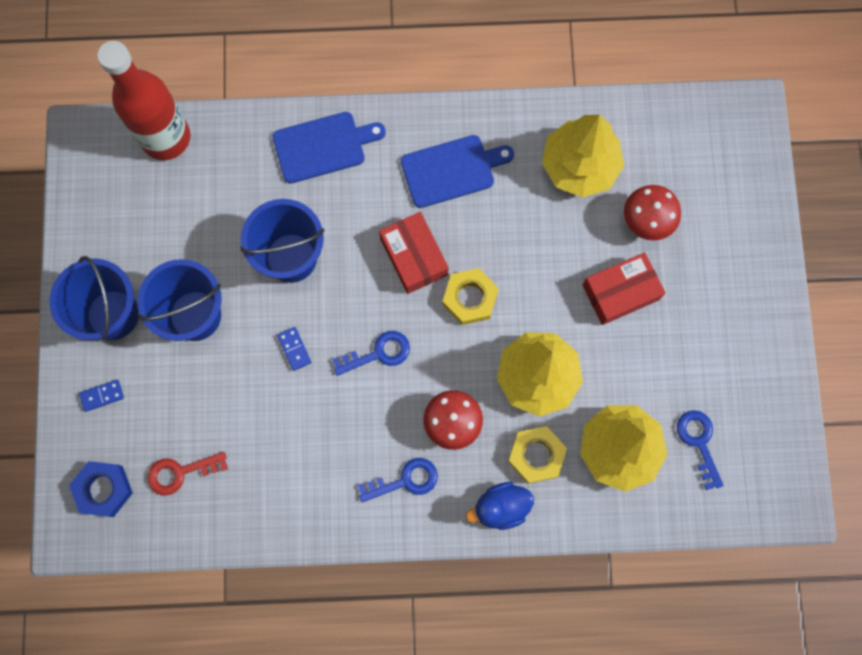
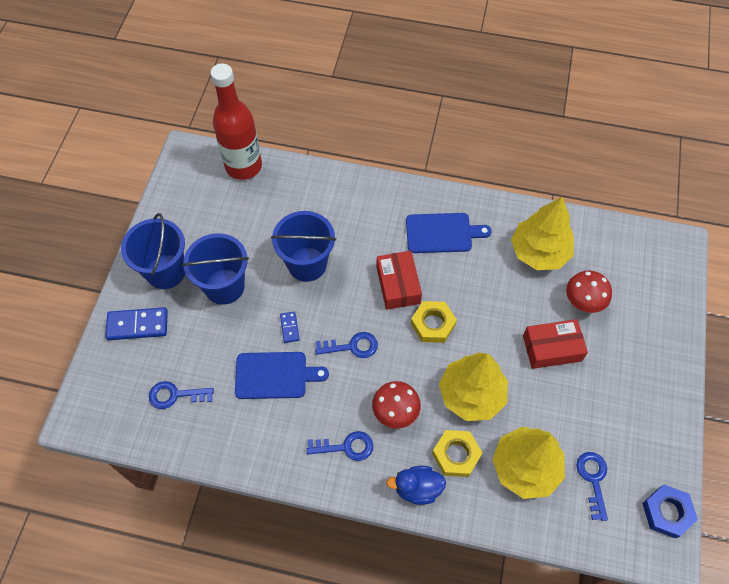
camera: 15 degrees right, 15 degrees down
(102, 396) = (137, 325): blue domino -> blue domino, size x1.88
(103, 489) = (114, 392): blue nut -> blue nut (667, 512)
(180, 472) = (175, 395): red key -> blue key
(323, 146) = (352, 196): blue cutting board -> blue cutting board (275, 375)

